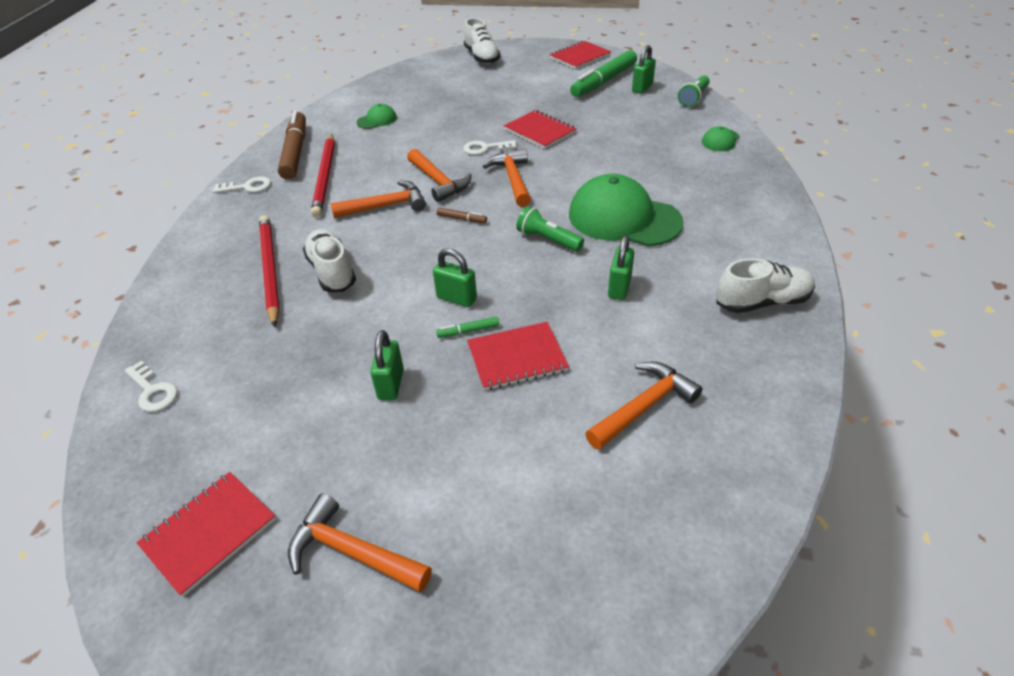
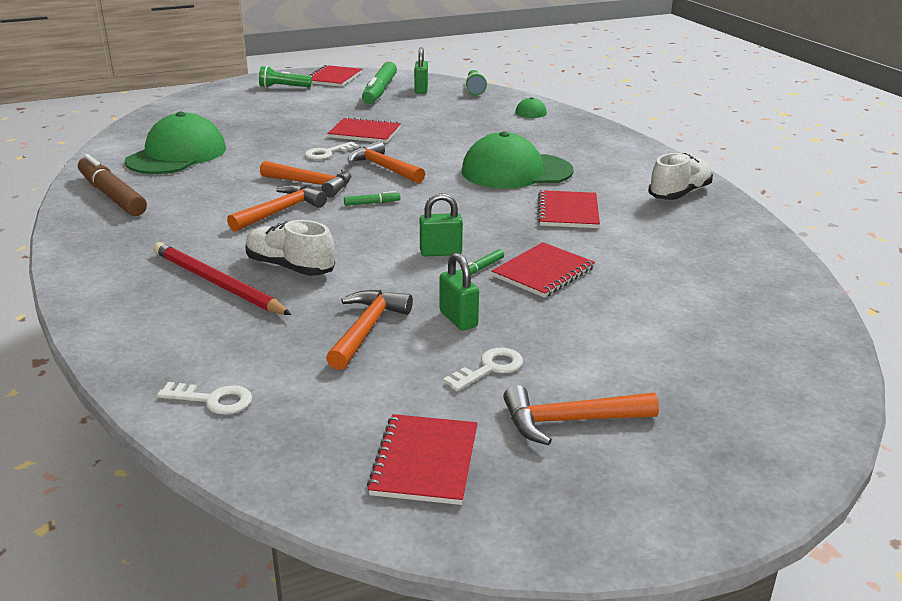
camera: 35 degrees left, 15 degrees down
(247, 187) = (91, 232): white key -> white key (489, 368)
(325, 177) = (179, 206): red pencil -> none
(377, 120) = (177, 155): green cap -> green cap, size x2.24
(462, 219) = (372, 203): brown marker -> green marker
(482, 57) = (230, 92): white shoe -> none
(548, 240) = (470, 198): green flashlight -> green flashlight (283, 87)
(619, 287) = (568, 212): green padlock -> red notebook
(644, 406) = (674, 269): orange hammer -> orange hammer (367, 329)

